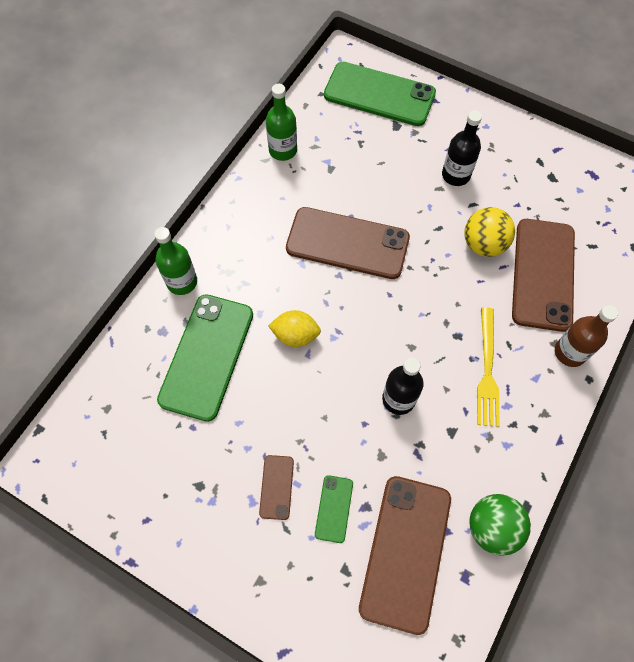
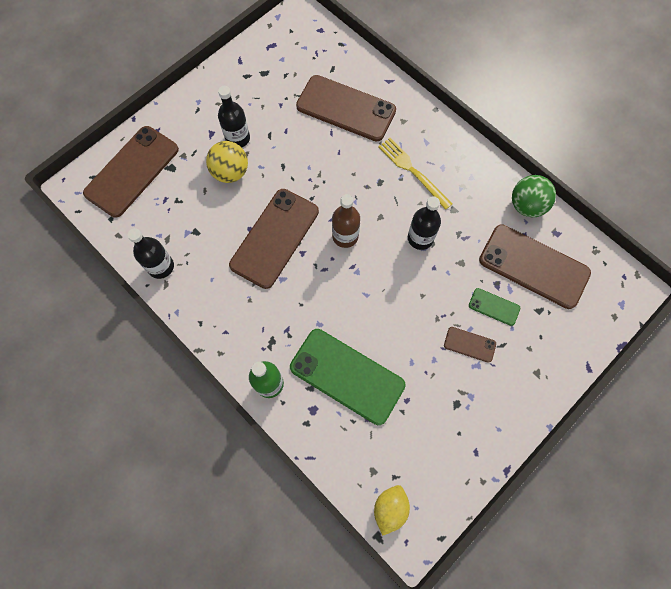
camera: 75 degrees left, 5 degrees up
(283, 150) = (161, 266): green bottle -> black bottle
(295, 335) = (347, 300): yellow lemon -> yellow lemon (390, 508)
(379, 95) = (132, 171): green phone -> brown phone
(483, 244) = (308, 139): yellow ball -> yellow ball (230, 172)
(487, 370) = (412, 171): yellow fork -> yellow fork turned 150 degrees counterclockwise
(570, 352) = (412, 114): brown bottle -> brown bottle (345, 236)

